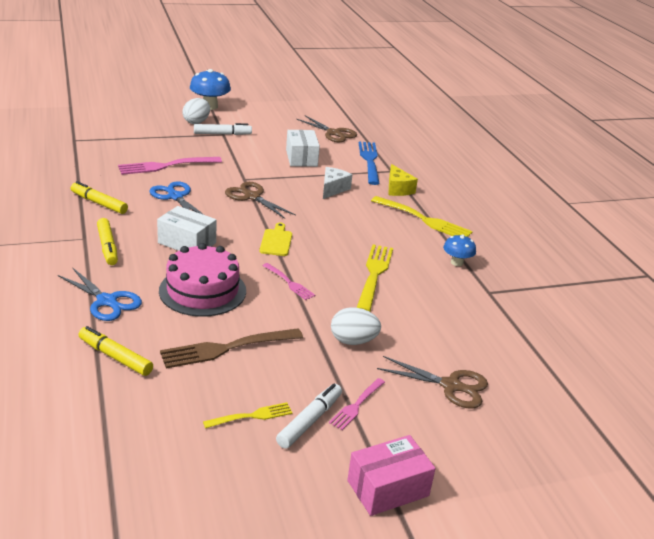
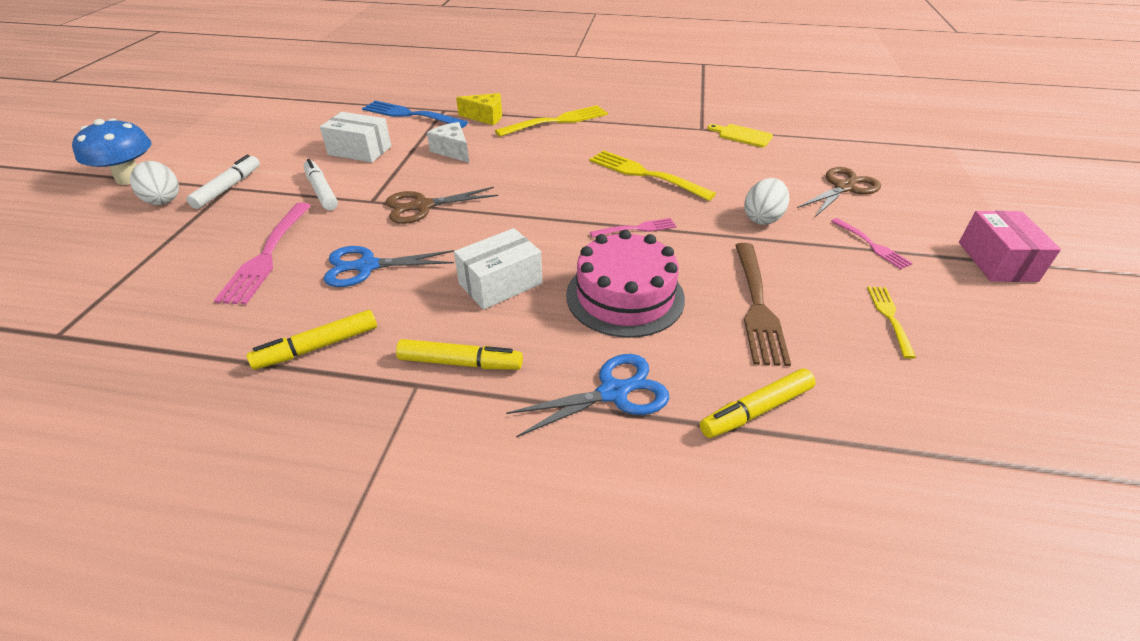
camera: 60 degrees left, 10 degrees up
(276, 241) = (542, 215): yellow cutting board -> yellow cutting board (742, 135)
(309, 421) = (897, 280): white marker -> white marker (321, 191)
(333, 133) = (322, 117): brown scissors -> none
(456, 262) = (645, 128): blue mushroom -> none

